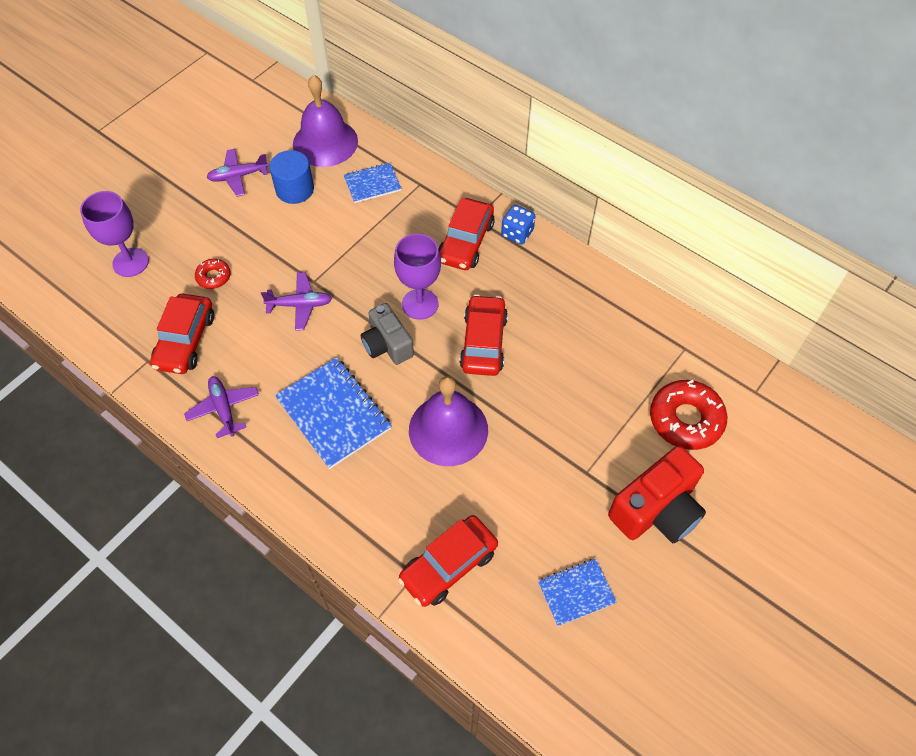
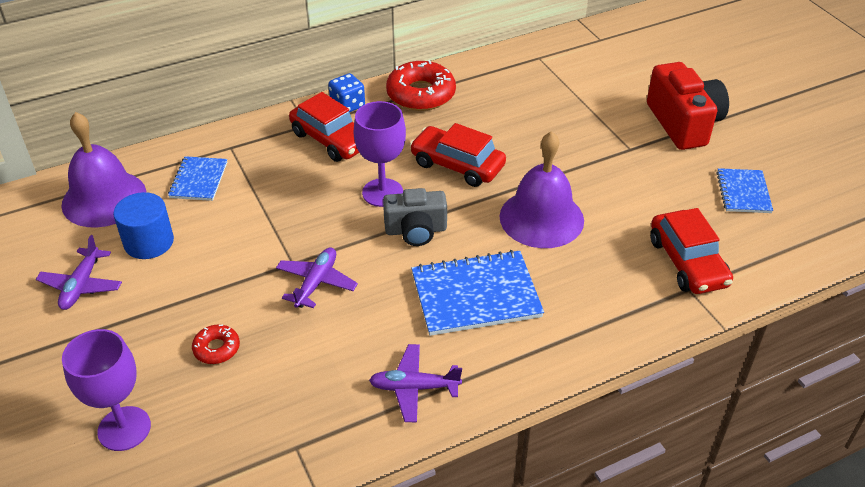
camera: 65 degrees left, 15 degrees down
(185, 341) = (292, 400): red car -> none
(686, 419) = (607, 80): red donut -> red donut (421, 94)

